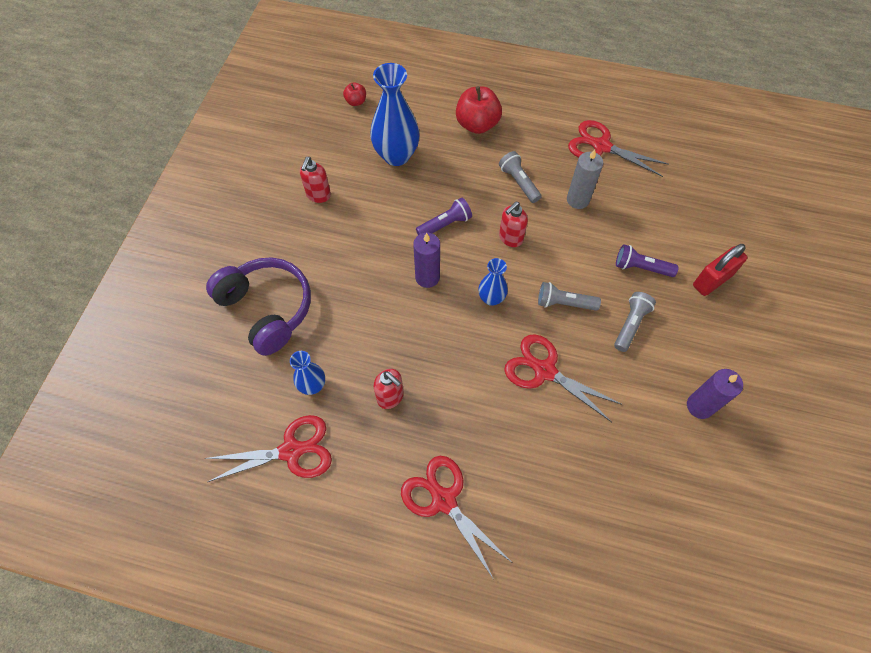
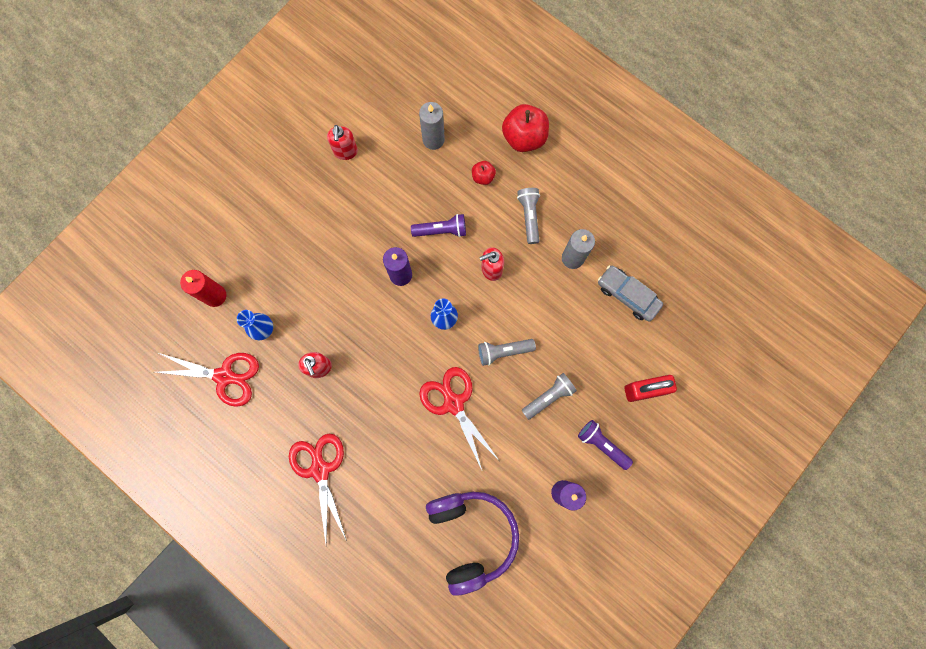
camera: 25 degrees right, 15 degrees up
(244, 375) = (215, 295): none -> red candle
(267, 309) = (256, 244): purple headphones -> purple headphones (471, 535)
(318, 195) = (345, 152): red soap dispenser -> red soap dispenser turned 45 degrees counterclockwise
(356, 102) = (424, 64): red apple -> red apple (483, 177)
(396, 155) = (433, 139): blue vase -> grey candle
(564, 303) = (503, 351): grey flashlight -> grey flashlight turned 45 degrees counterclockwise
(601, 146) = (627, 212): red scissors -> none
(641, 268) = (589, 349): purple flashlight -> purple flashlight (602, 445)
(644, 210) = (627, 295): none -> grey car

